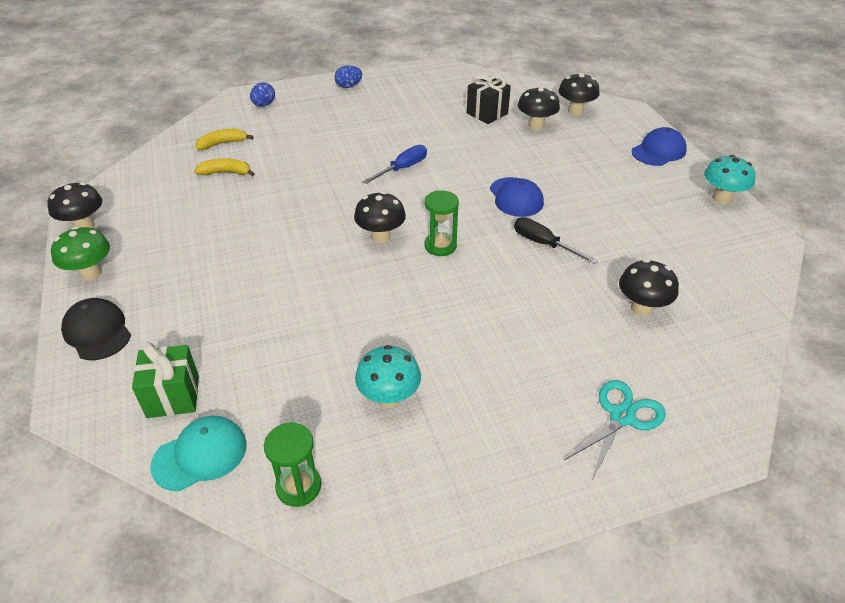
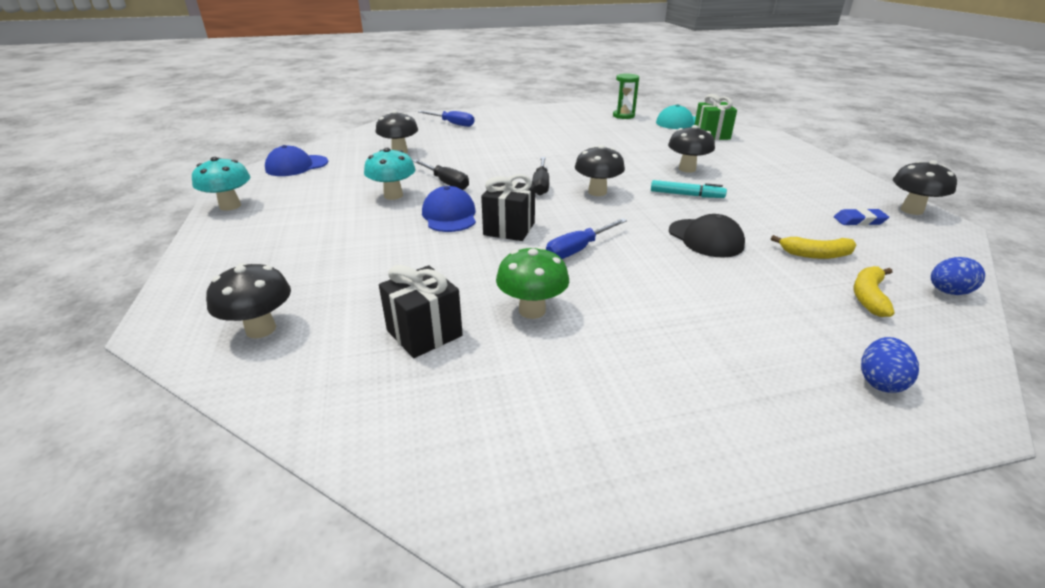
camera: 175 degrees left, 10 degrees down
(91, 273) = (847, 181): green mushroom -> green mushroom (532, 310)
(97, 332) = (794, 155): black cap -> black cap (705, 238)
(151, 210) = (859, 221): none -> blue eraser
(222, 144) = (868, 297): yellow banana -> yellow banana turned 135 degrees clockwise
(290, 237) = (686, 195): none -> turquoise marker
(349, 86) = (719, 434): blue egg -> blue egg (948, 292)
(389, 398) = (581, 131): turquoise mushroom -> turquoise mushroom (393, 195)
(440, 246) = (541, 185): green hourglass -> black screwdriver
(459, 185) = (509, 229): none -> black gift
(536, 126) = (356, 303): black mushroom -> black mushroom (687, 169)
(622, 417) = (452, 124): turquoise scissors -> blue screwdriver
(658, 151) = (221, 255): blue cap -> blue cap (297, 166)

